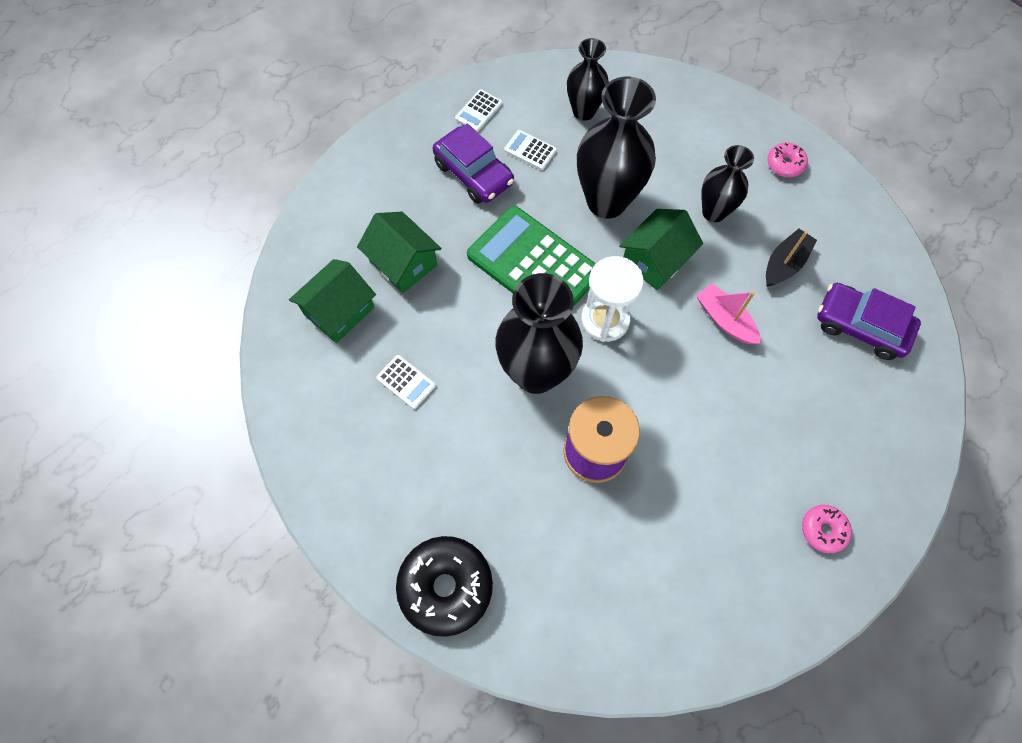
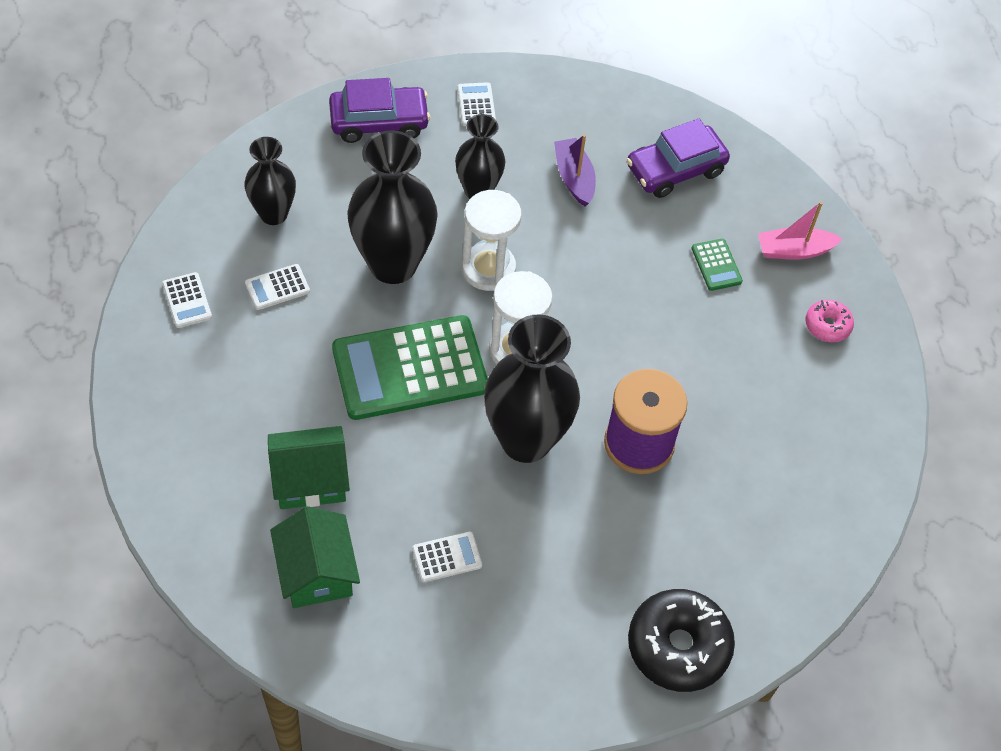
camera: 60 degrees left, 10 degrees down
(474, 173) = (259, 352): purple car -> purple car (379, 121)
(655, 260) = (488, 269): green house -> white hourglass
(725, 320) = (591, 259): pink boat -> pink boat (794, 250)
(784, 264) = (574, 178): black boat -> purple boat
(785, 164) = (476, 105): pink donut -> white calculator
(801, 409) = (716, 265): none -> green calculator

